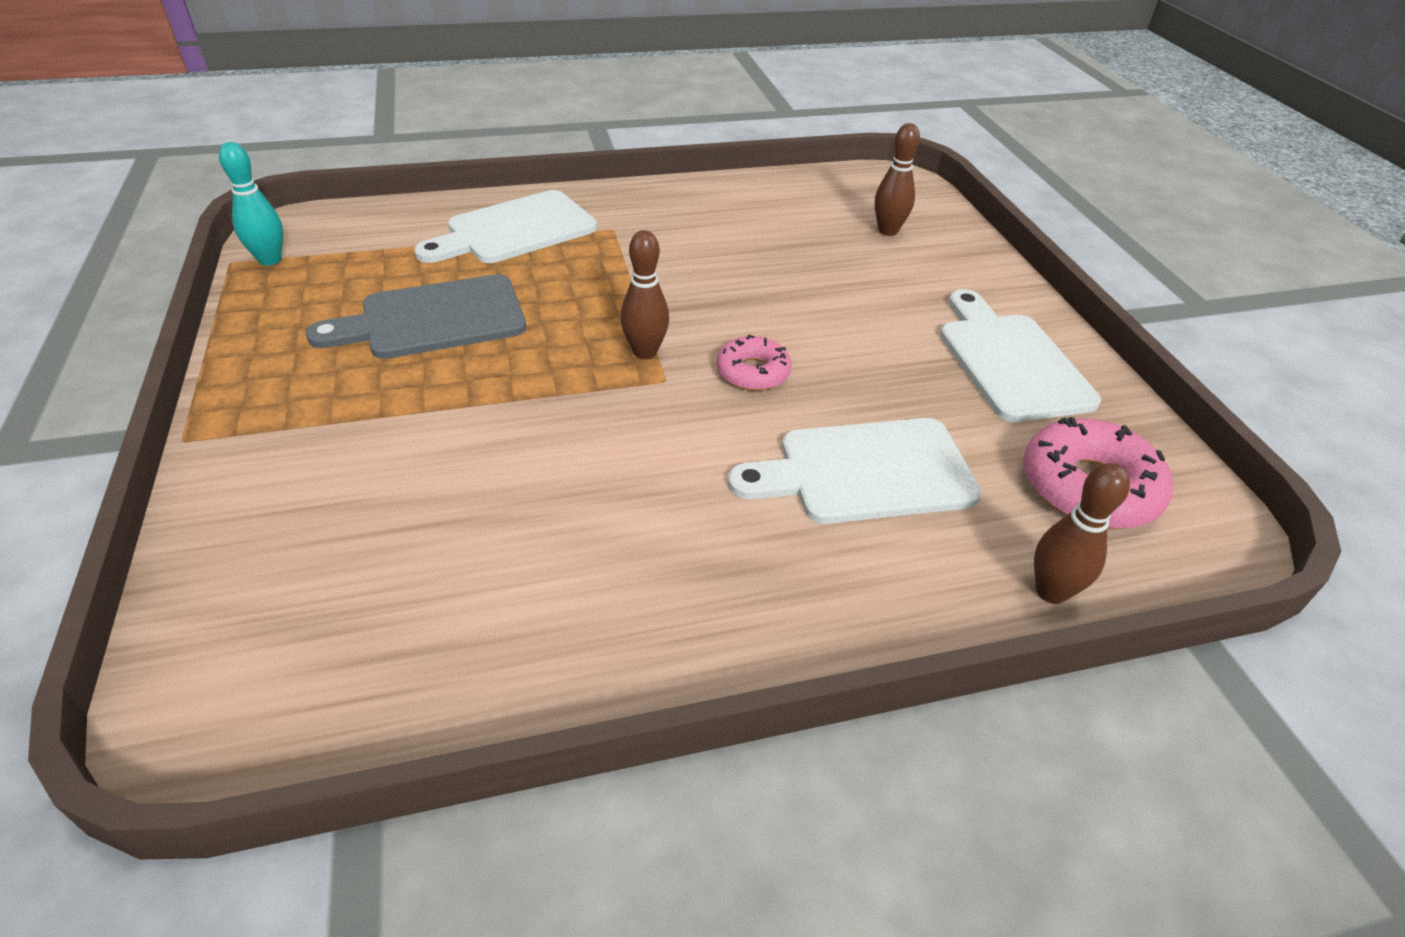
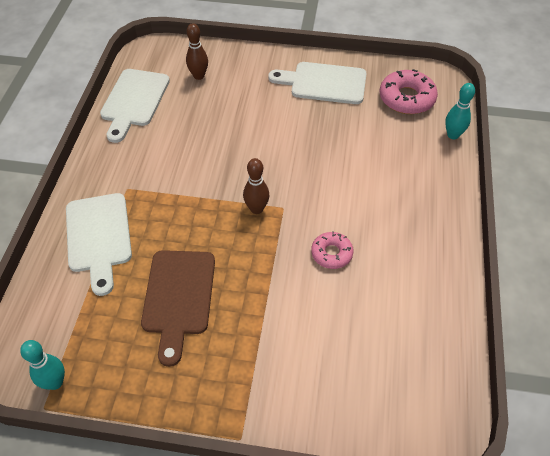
camera: 65 degrees left, 10 degrees up
(434, 319) = (179, 297): grey cutting board -> brown cutting board
(753, 372) = (292, 172): pink donut -> pink donut (331, 253)
(866, 472) = (374, 160): white cutting board -> white cutting board (134, 101)
(1051, 591) = (453, 135): brown bowling pin -> turquoise bowling pin

